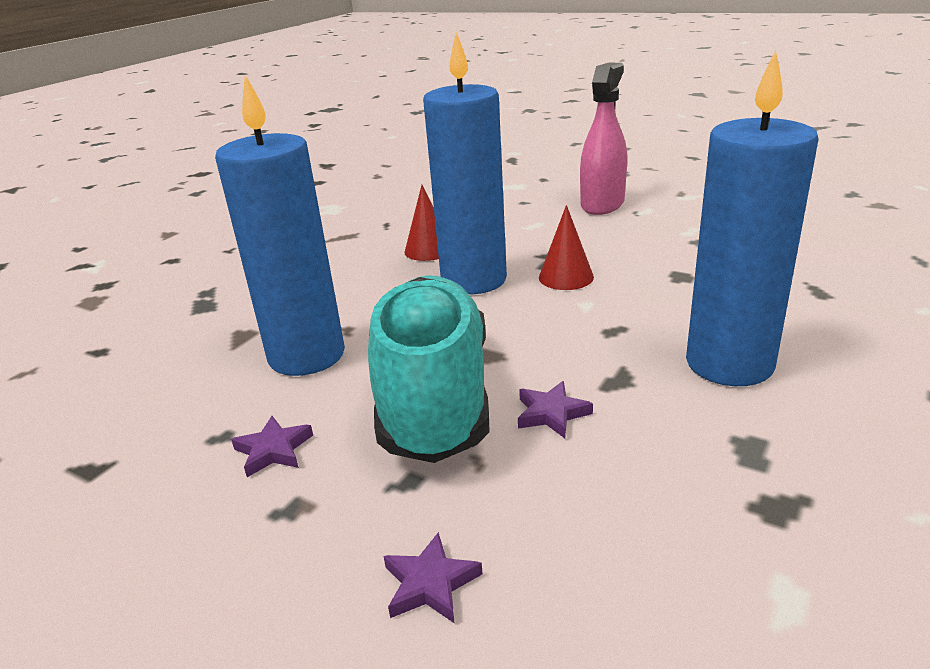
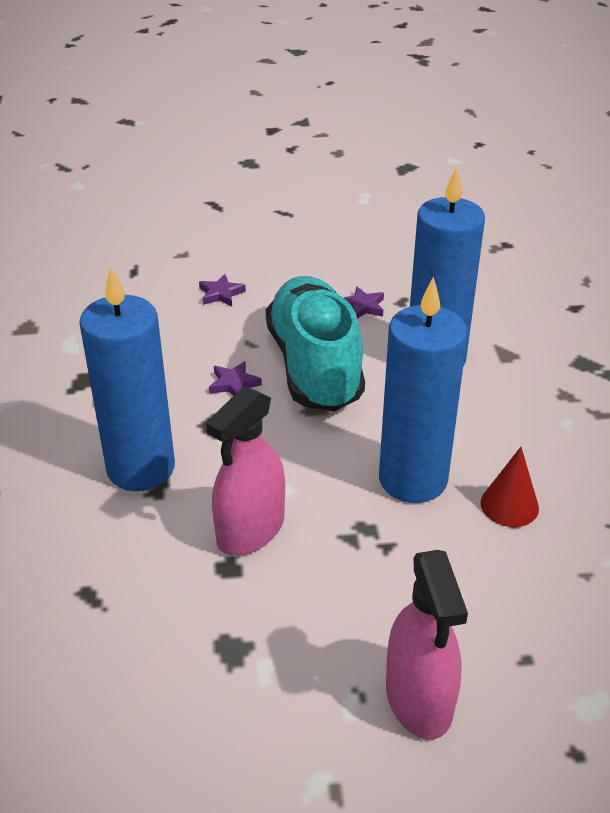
camera: 140 degrees right, 10 degrees up
(434, 397) = (314, 366): turquoise shoe -> turquoise shoe turned 150 degrees counterclockwise
(566, 277) = (334, 519): red cone -> none
(644, 289) = (250, 530): none -> pink spray bottle

